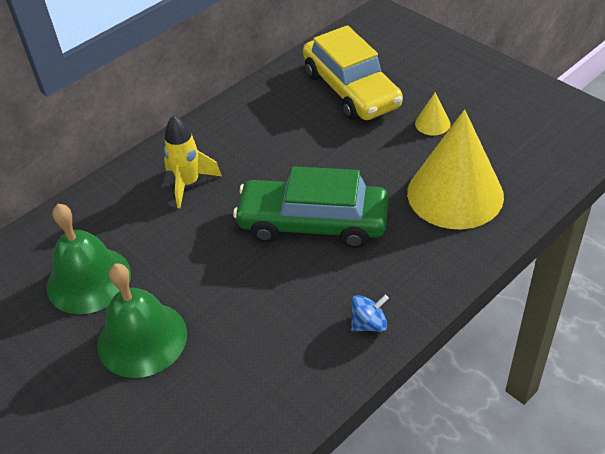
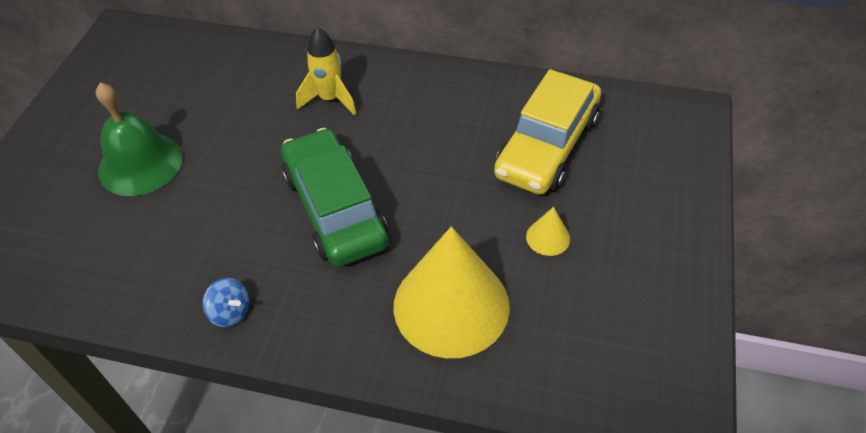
camera: 55 degrees right, 5 degrees up
(89, 280) = (186, 99): green bell -> none

